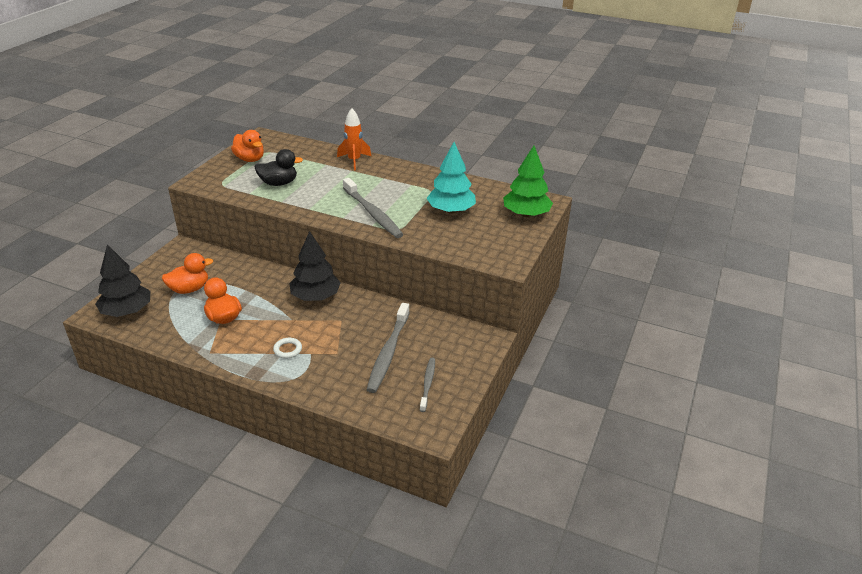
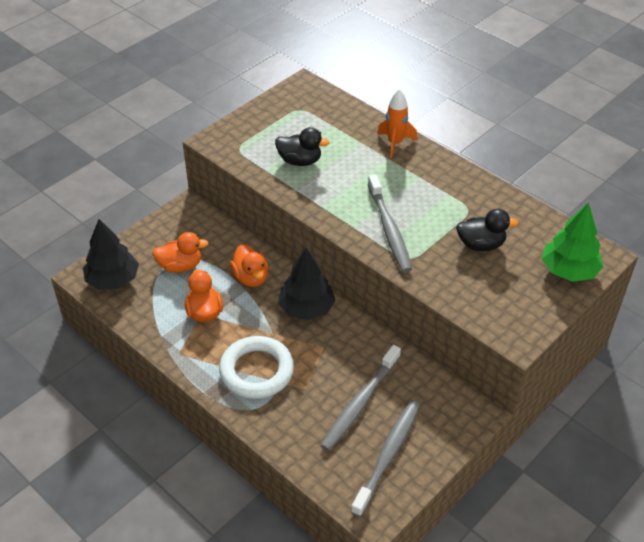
camera: 20 degrees right, 10 degrees up
(250, 159) = (279, 118): orange duck -> orange duck (251, 278)
(287, 350) = (257, 371): white ring -> white ring, size x2.41
(427, 383) = (388, 455): grey toothbrush -> grey toothbrush, size x1.75
(451, 210) = (481, 245): turquoise tree -> black duck

